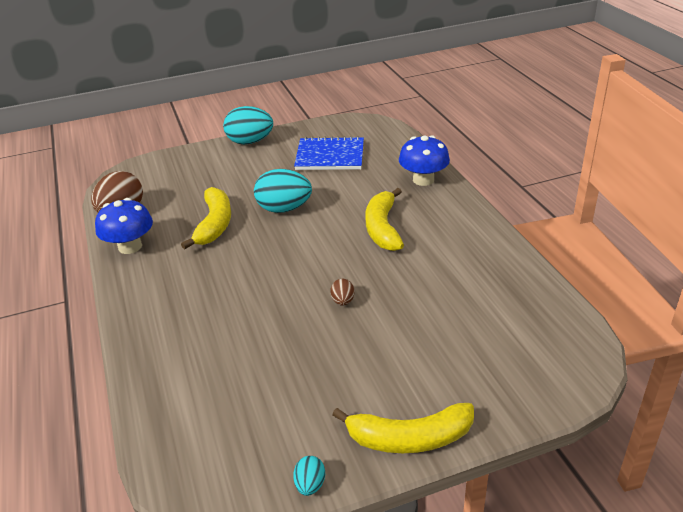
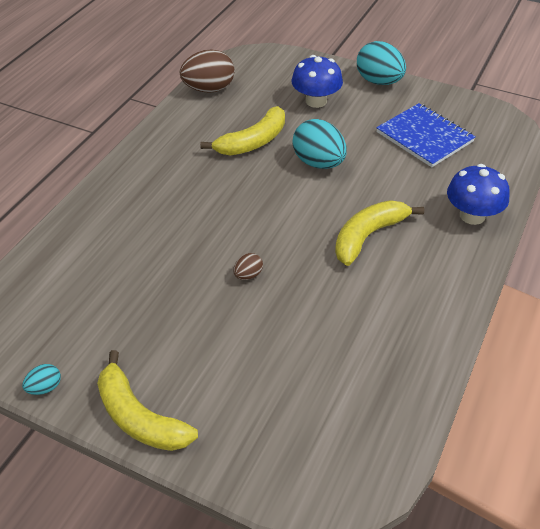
camera: 45 degrees right, 10 degrees up
(130, 246) = (179, 122): blue mushroom -> blue mushroom (316, 101)

